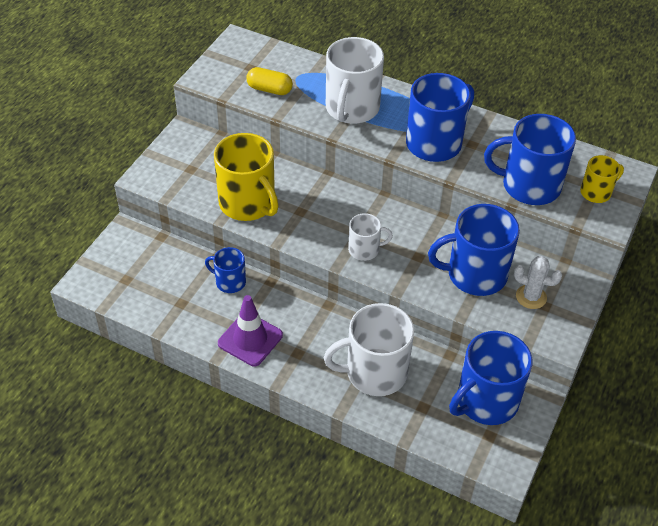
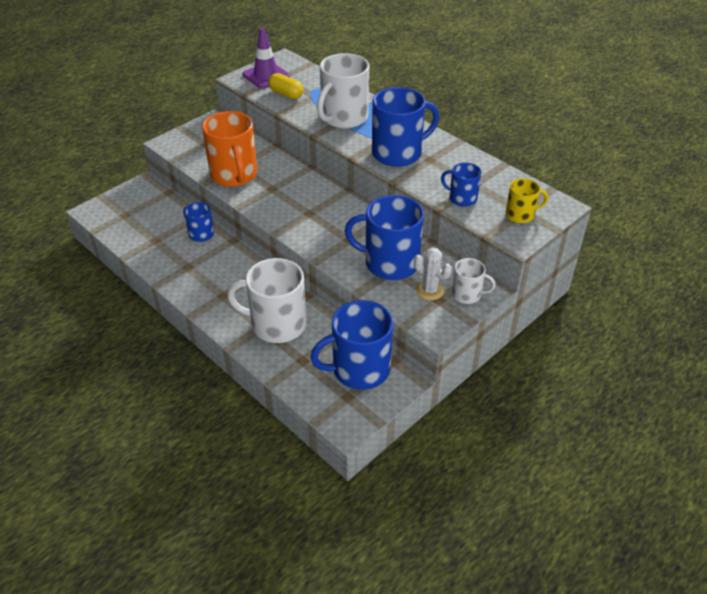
camera: 20 degrees right, 5 degrees down
(248, 203) = (234, 175): yellow mug -> orange mug
(250, 339) = (191, 277): purple traffic cone -> purple traffic cone (266, 76)
(364, 249) = (307, 225): white mug -> white mug (467, 294)
(529, 186) = (462, 198): blue mug -> blue mug, size x0.53

